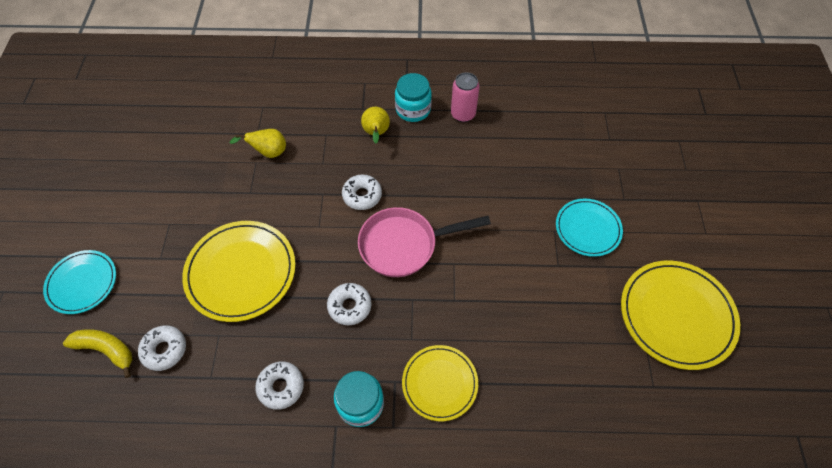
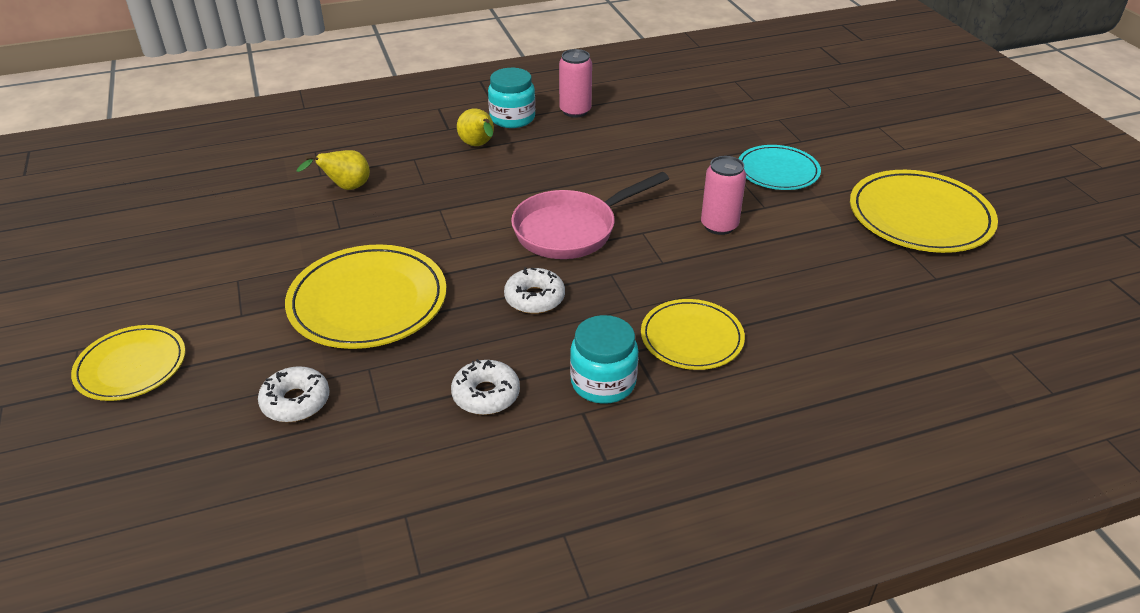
camera: 20 degrees left, 20 degrees down
(82, 283) = (131, 366): turquoise plate -> yellow plate
(106, 350) = (204, 424): yellow banana -> none
(362, 195) = (492, 200): white donut -> none
(513, 275) = (719, 226): none -> pink can

